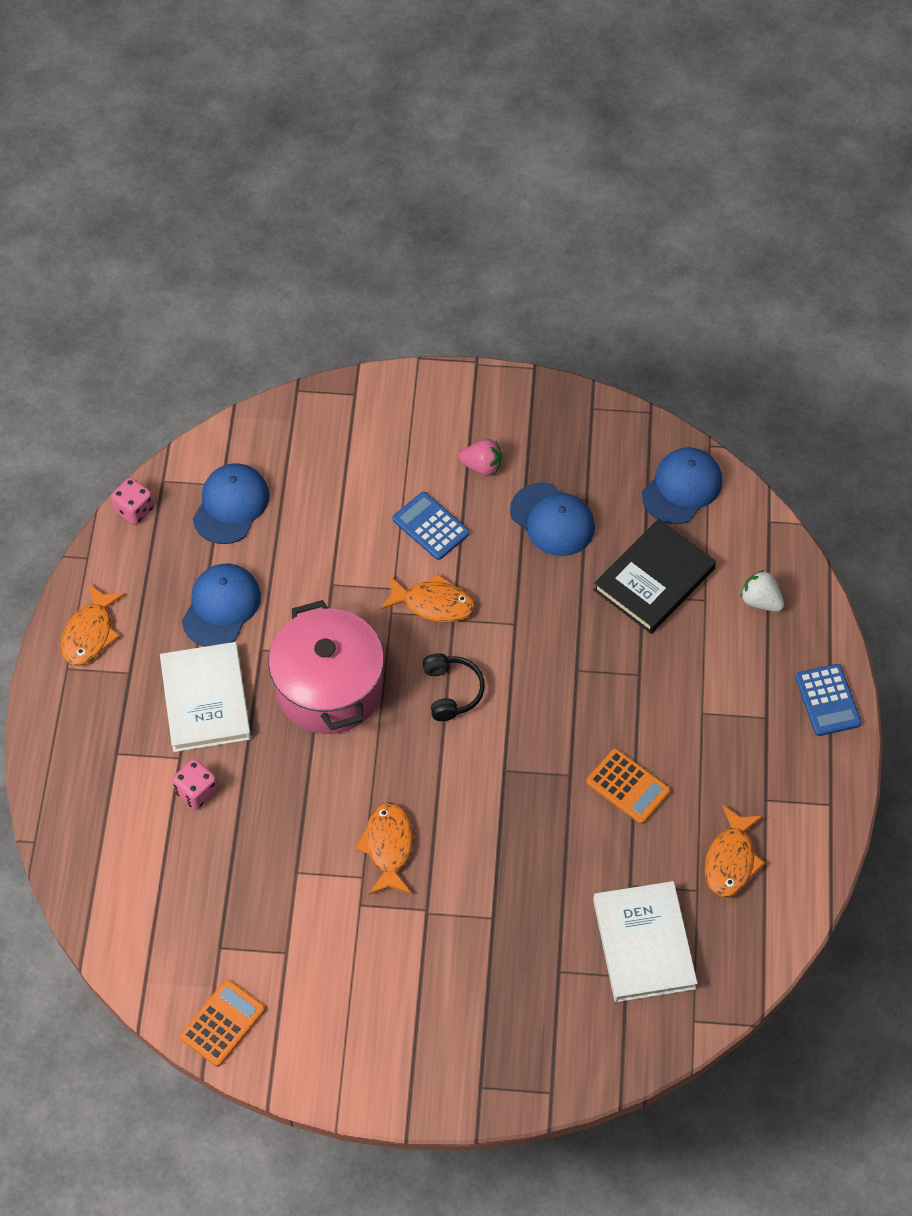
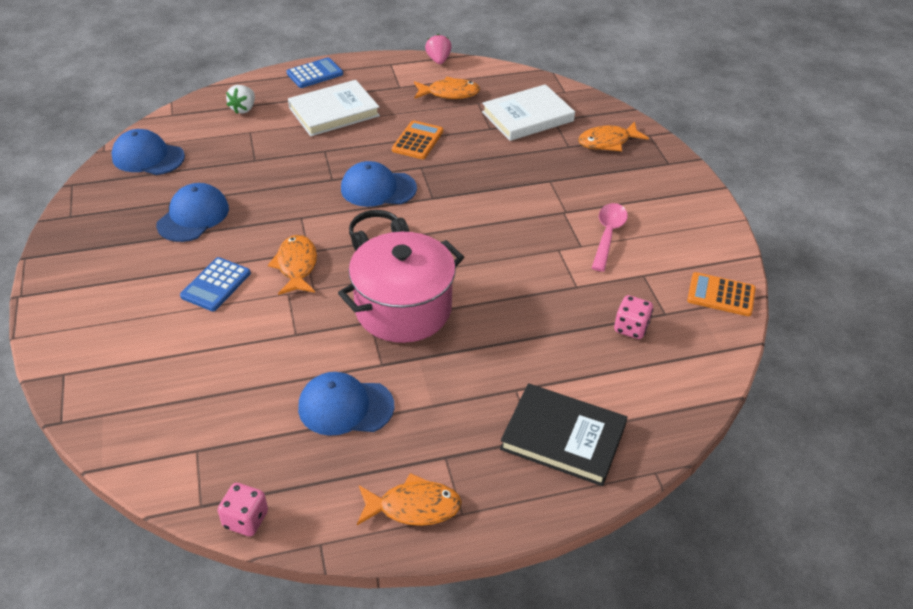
camera: 110 degrees left, 15 degrees down
(196, 791) = (542, 368): pink dice -> pink dice (631, 328)
(206, 700) = (449, 388): white book -> white book (334, 112)
(231, 505) = (222, 434): blue cap -> blue cap (378, 188)
(367, 943) = (608, 235): none -> pink spoon
(388, 847) = (526, 242): orange fish -> orange fish (607, 142)
(482, 466) = (143, 267): pink strawberry -> pink strawberry (438, 60)
(654, 579) = (238, 157): black book -> black book (563, 437)

